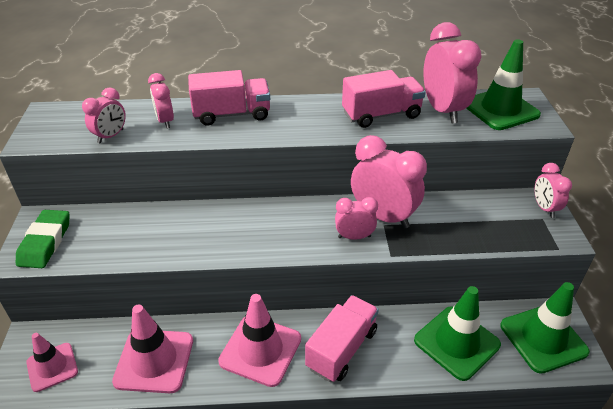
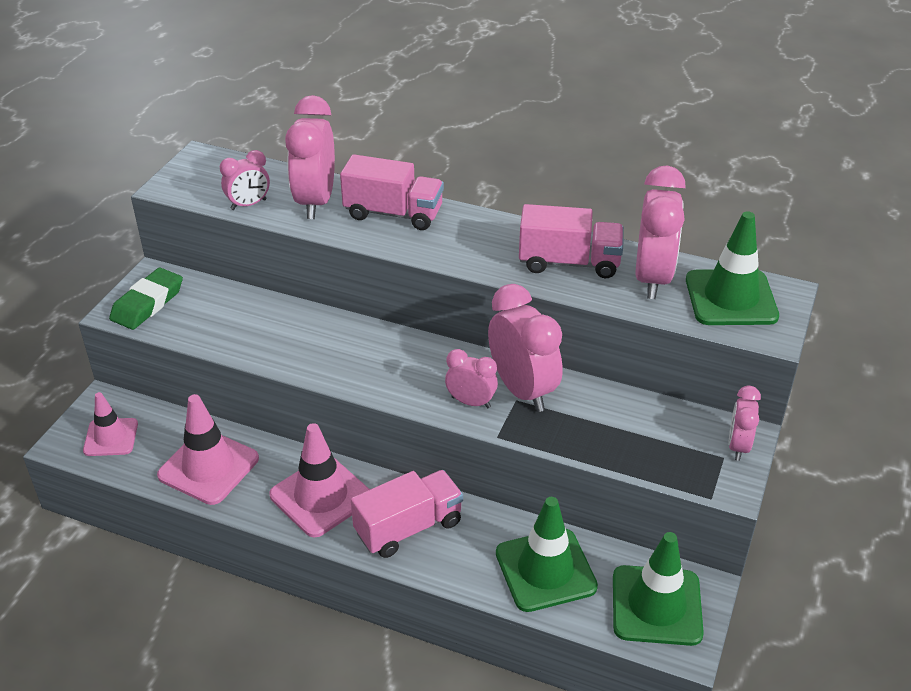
camera: 25 degrees right, 0 degrees up
(165, 121) = (315, 202): pink clock -> pink clock, size x1.81

